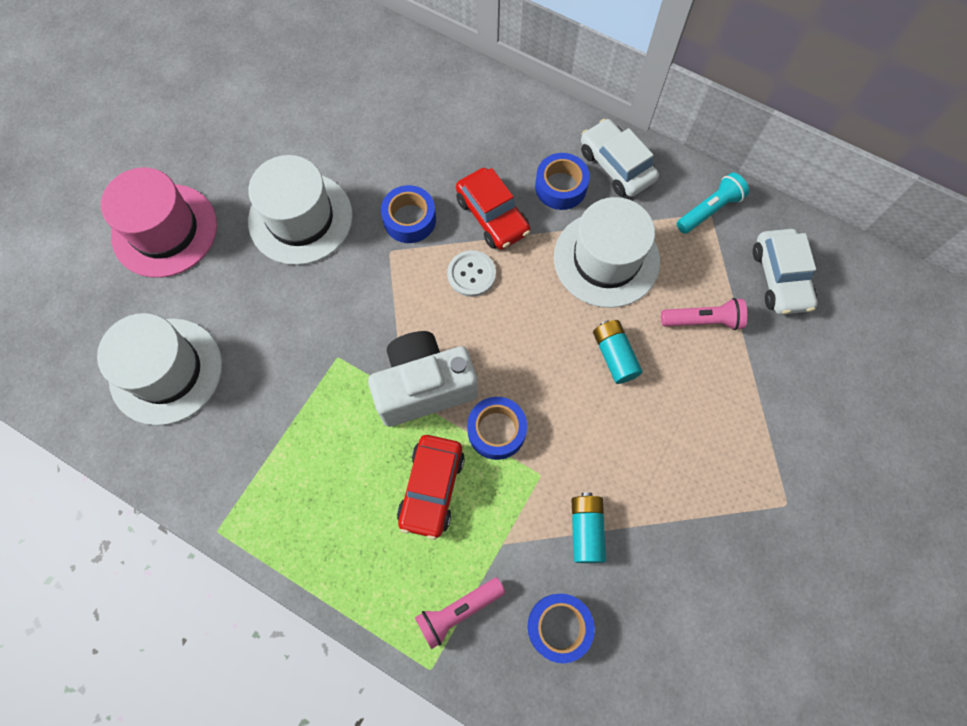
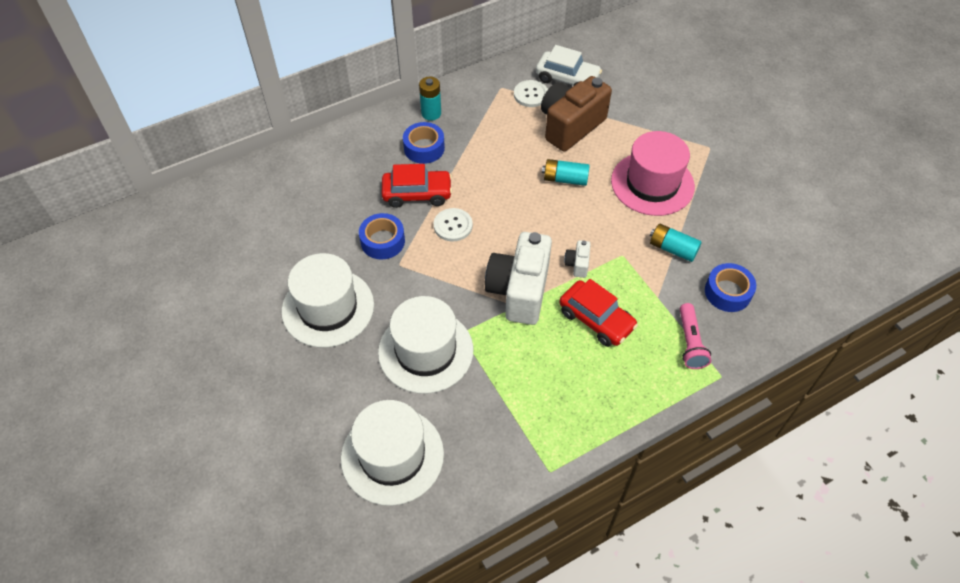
camera: 60 degrees left, 15 degrees down
(165, 230) = (263, 407): pink hat -> pink hat (652, 183)
(496, 431) = (577, 264): blue tape -> white camera
(606, 259) = (495, 151): white hat -> white hat (425, 351)
(616, 165) = (431, 113): white car -> turquoise battery
(703, 320) = (570, 126): pink flashlight -> brown camera
(709, 210) = (498, 86): turquoise flashlight -> none
(722, 251) = (530, 94): none -> white button

